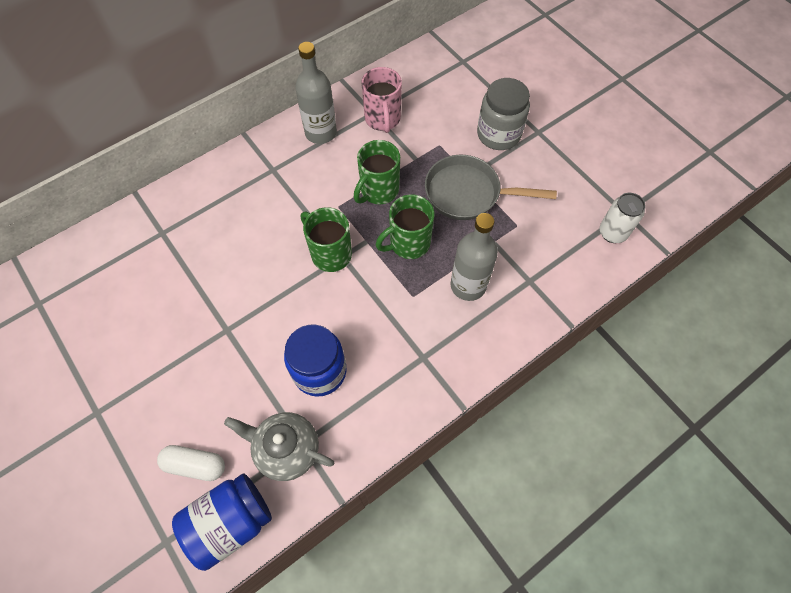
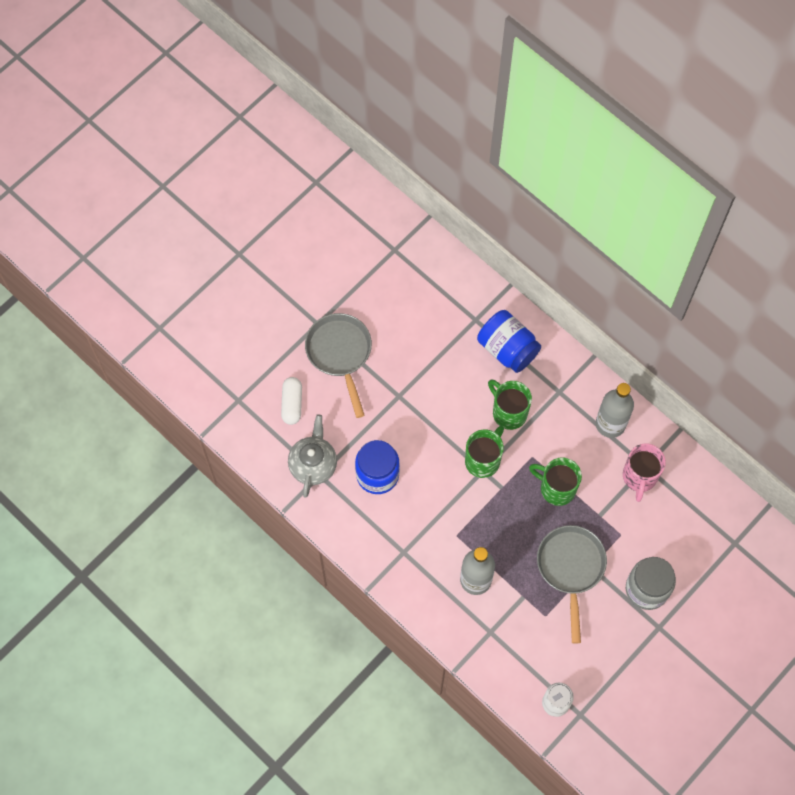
camera: 80 degrees right, 5 degrees up
(148, 390) = (340, 354): none -> grey pan
(230, 522) = (257, 439): blue jar -> blue jar (507, 349)
(382, 119) = (639, 477): pink mug -> pink mug turned 60 degrees counterclockwise
(408, 243) = (506, 523): green mug -> green mug (508, 412)

